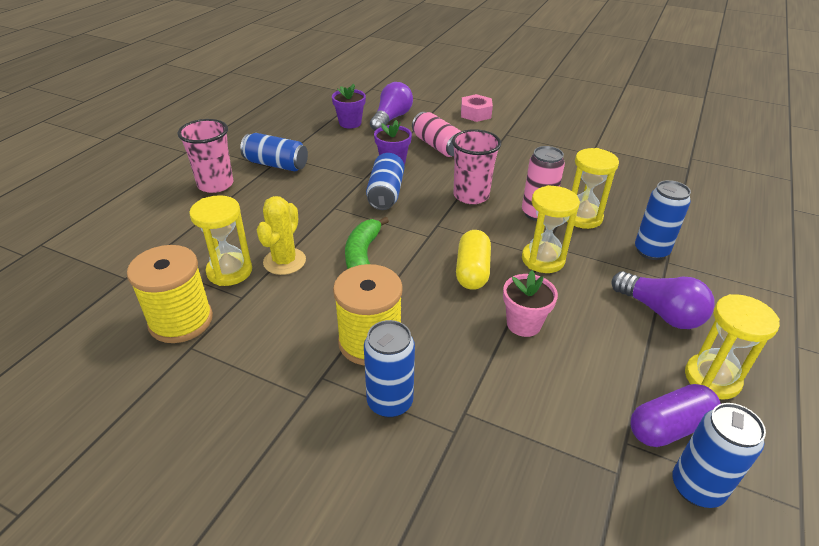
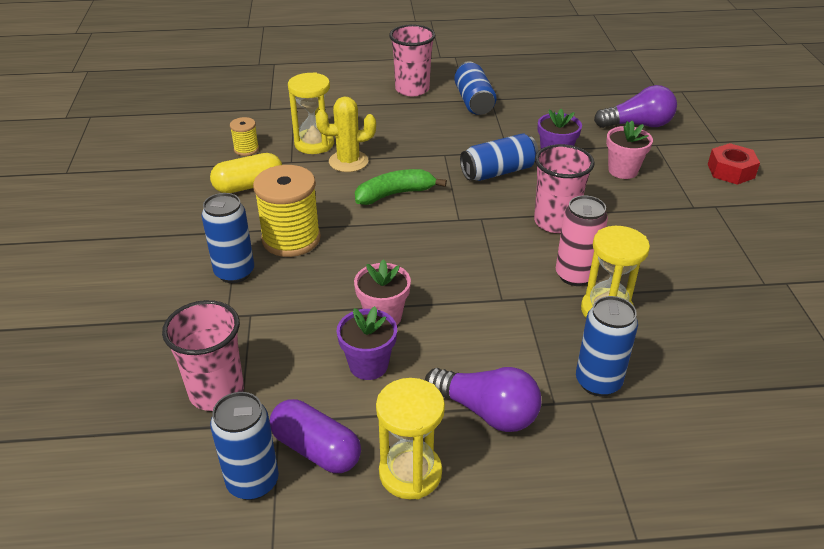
camera: 60 degrees right, 0 degrees up
(181, 321) = (246, 149): yellow spool -> yellow spool, size x0.49
(350, 123) = (593, 107): purple flower pot -> purple flower pot (368, 365)
(437, 146) = (623, 170): pink can -> pink flower pot
(472, 271) = (431, 262): yellow capsule -> yellow capsule (249, 186)
(475, 114) = (731, 171): pink nut -> red nut
(543, 259) = (495, 302): yellow hourglass -> none
(565, 477) = (216, 392): none -> pink cup
(660, 312) = (487, 412): purple light bulb -> purple light bulb turned 75 degrees counterclockwise

